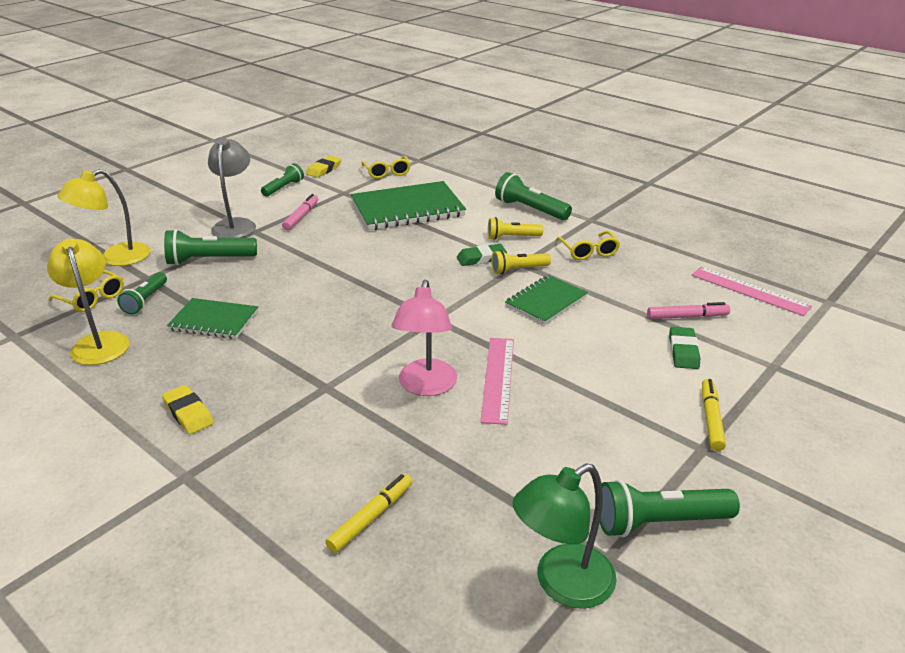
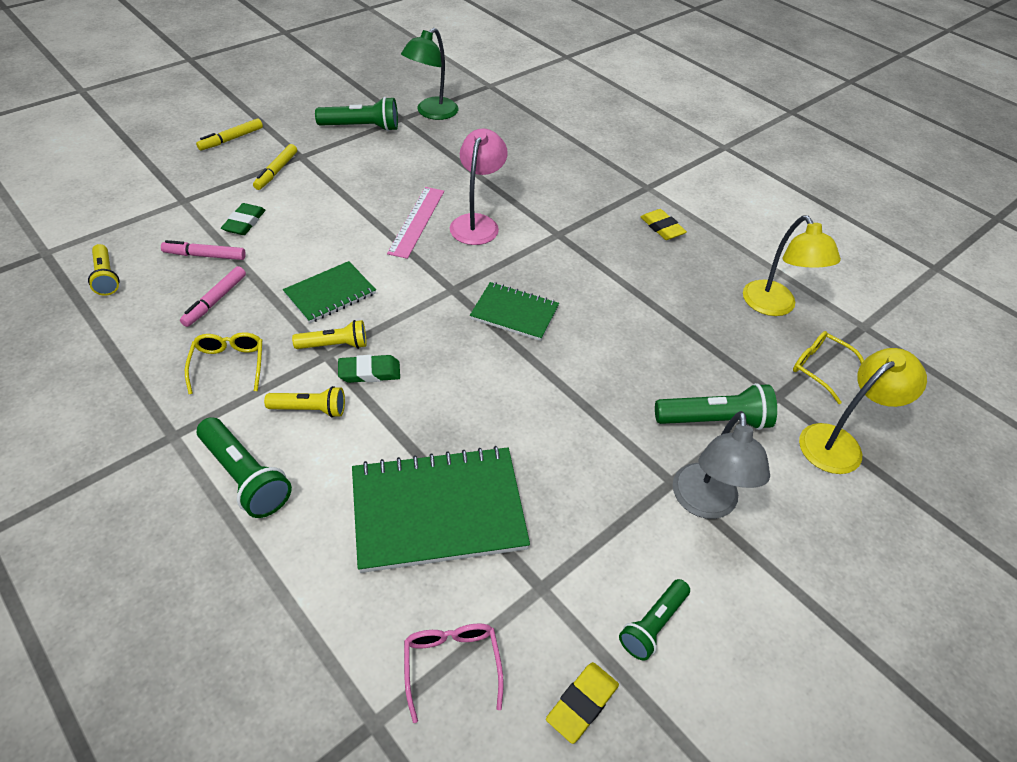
camera: 175 degrees left, 15 degrees up
(145, 300) = (759, 357): green flashlight -> none
(214, 321) = (673, 317): green notebook -> green notebook (514, 313)
(301, 217) = (608, 512): pink marker -> pink marker (215, 301)
(371, 517) = (528, 151): yellow marker -> yellow marker (231, 139)
(387, 172) = (452, 664): yellow glasses -> pink glasses
(562, 584) = (431, 113): green lamp -> green lamp turned 150 degrees clockwise
(749, 290) = (106, 277): pink ruler -> yellow flashlight

